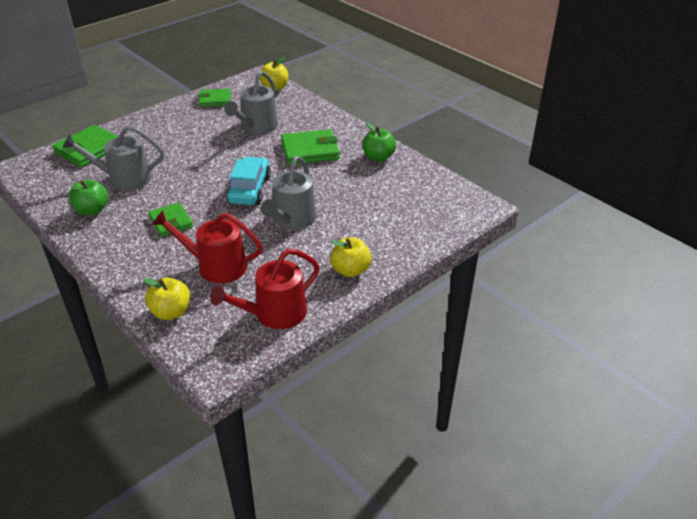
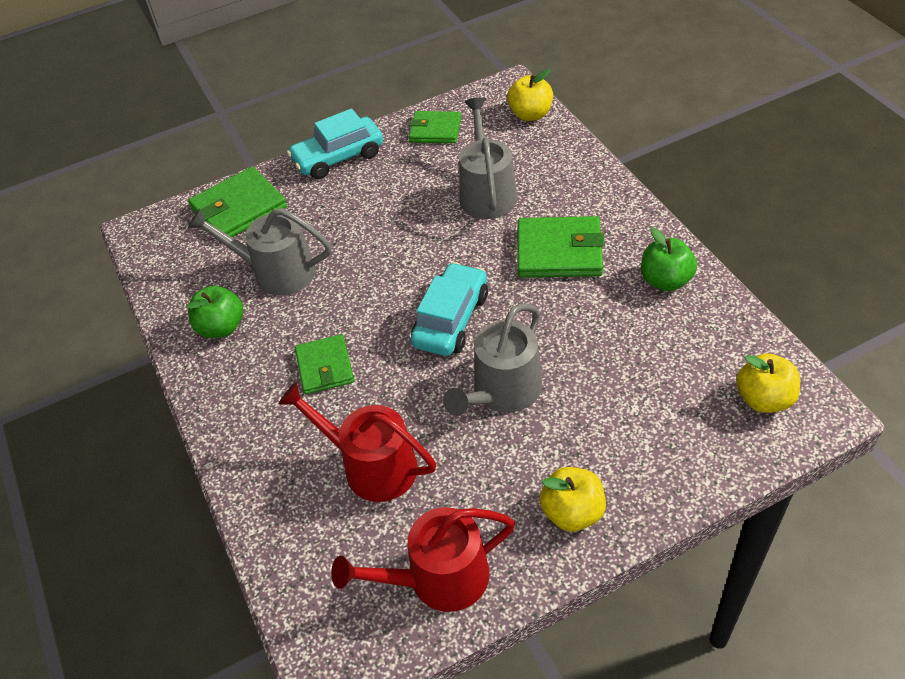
camera: 20 degrees right, 10 degrees up
(152, 118) = (338, 157): none -> turquoise car
(171, 312) = (291, 544): yellow apple -> yellow apple (764, 399)
(257, 127) = (487, 192): grey watering can -> grey watering can turned 135 degrees clockwise

